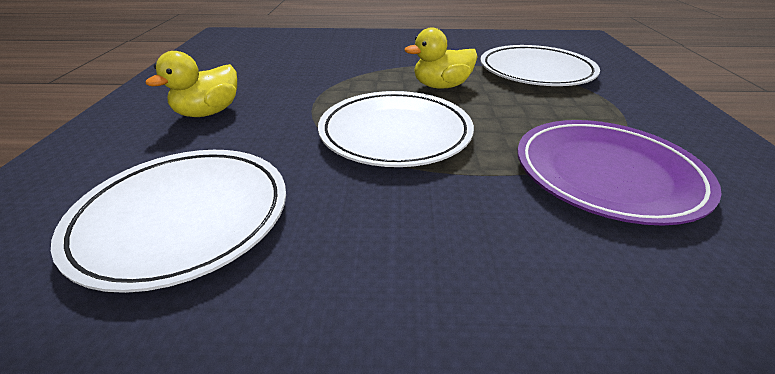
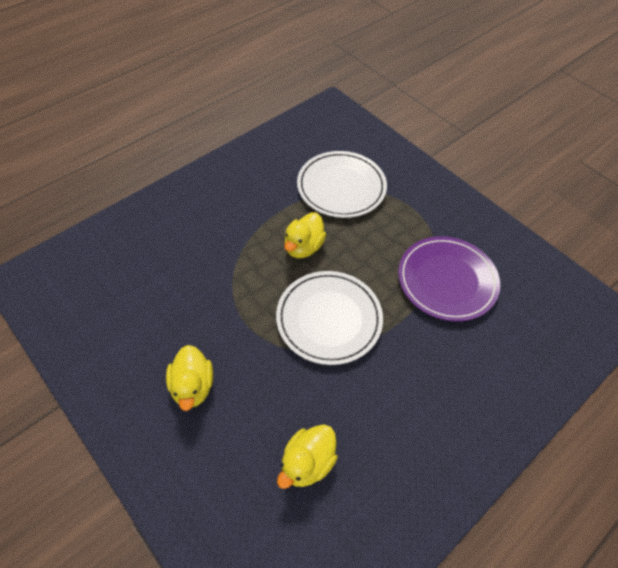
camera: 45 degrees left, 20 degrees up
(183, 217) = (307, 462): white plate -> yellow duck

